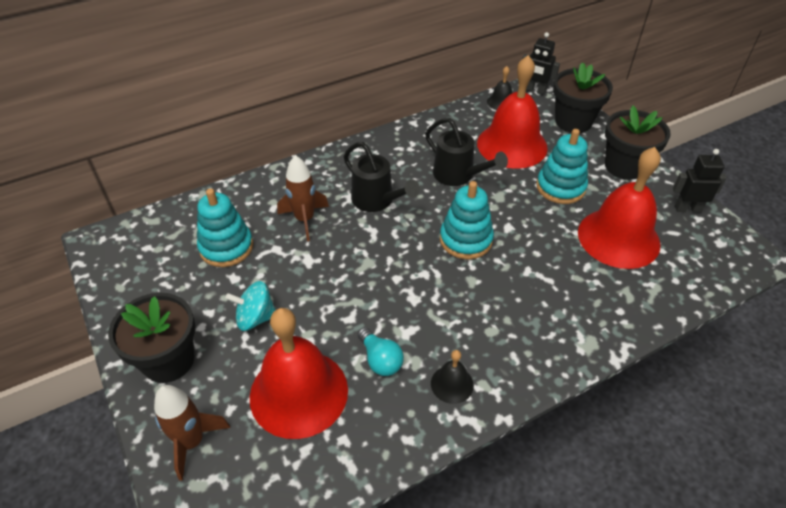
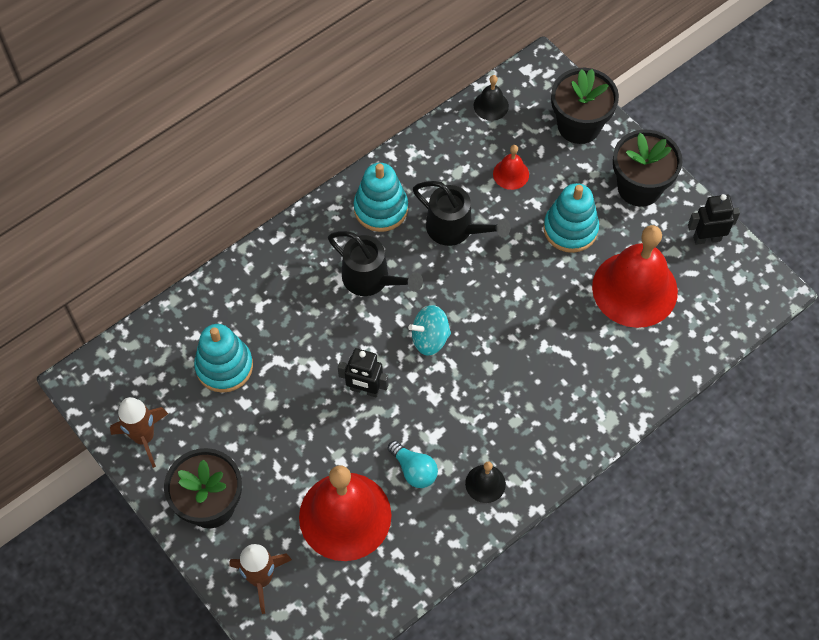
camera: 10 degrees left, 15 degrees up
(255, 318) = (281, 445): turquoise spinning top -> turquoise spinning top (430, 338)
(305, 219) = (298, 317): brown rocket -> brown rocket (144, 437)
(466, 240) = (476, 317): turquoise stacking toy -> turquoise stacking toy (381, 209)
(512, 145) = (511, 174): red bell -> red bell, size x0.44
(535, 90) = (530, 79): black robot -> black robot (364, 390)

